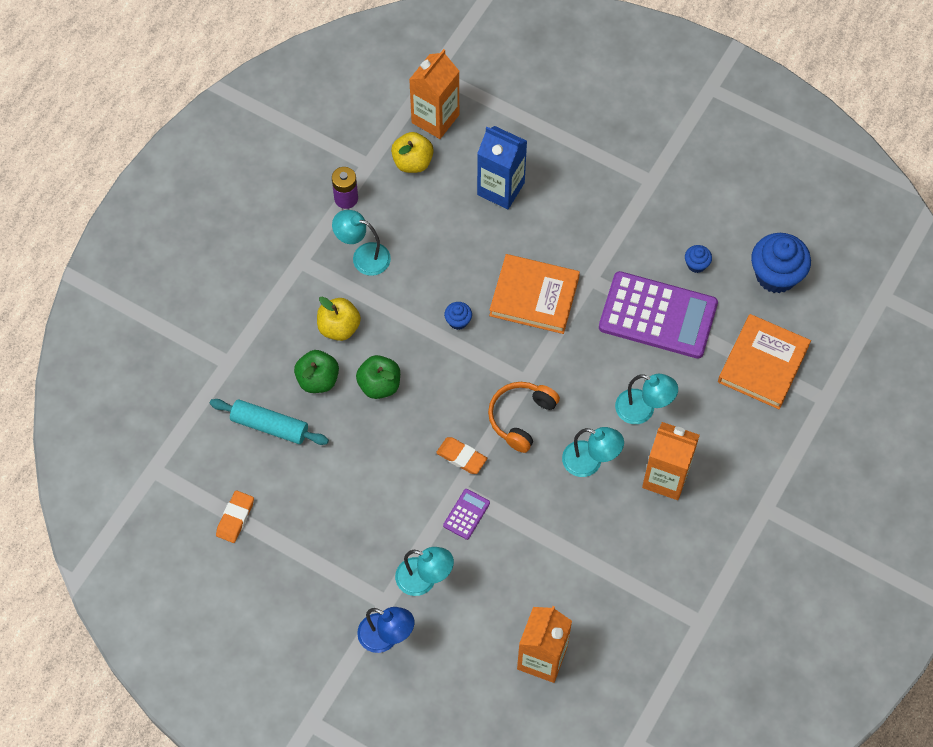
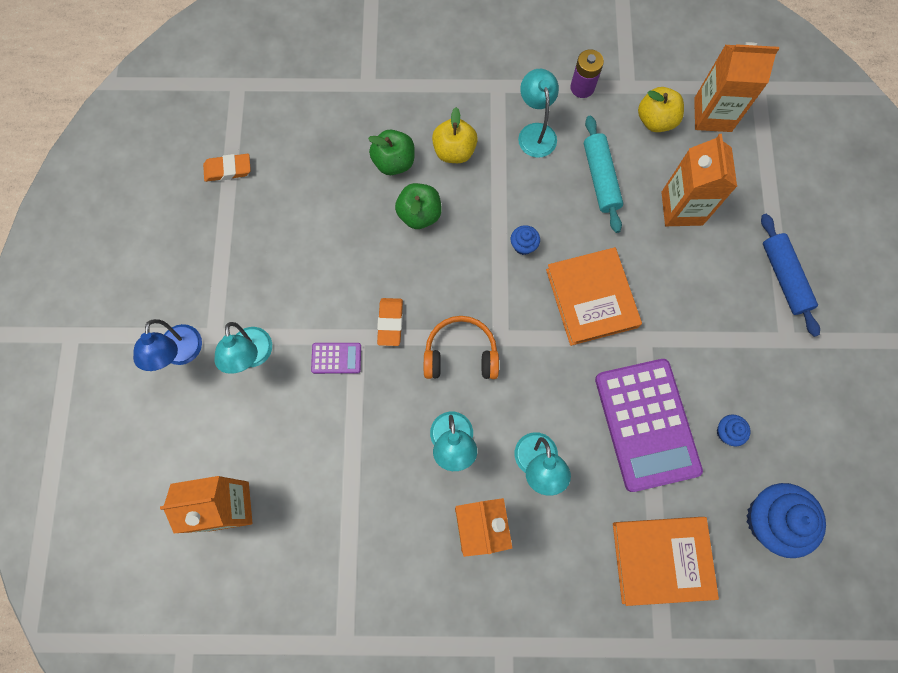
camera: 60 degrees right, 10 degrees up
(270, 426) = (328, 148): turquoise rolling pin -> turquoise rolling pin (600, 178)
(500, 189) = (681, 208): blue carton -> orange carton
(602, 153) = (784, 278): none -> blue rolling pin

